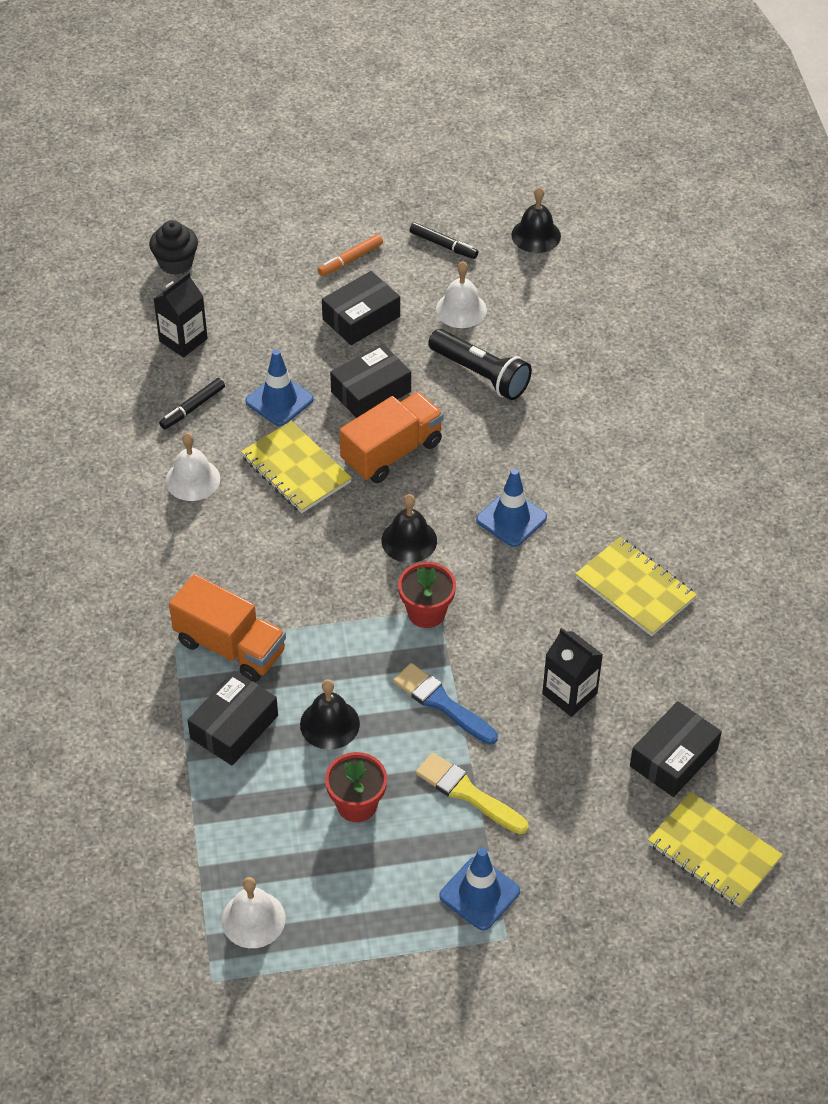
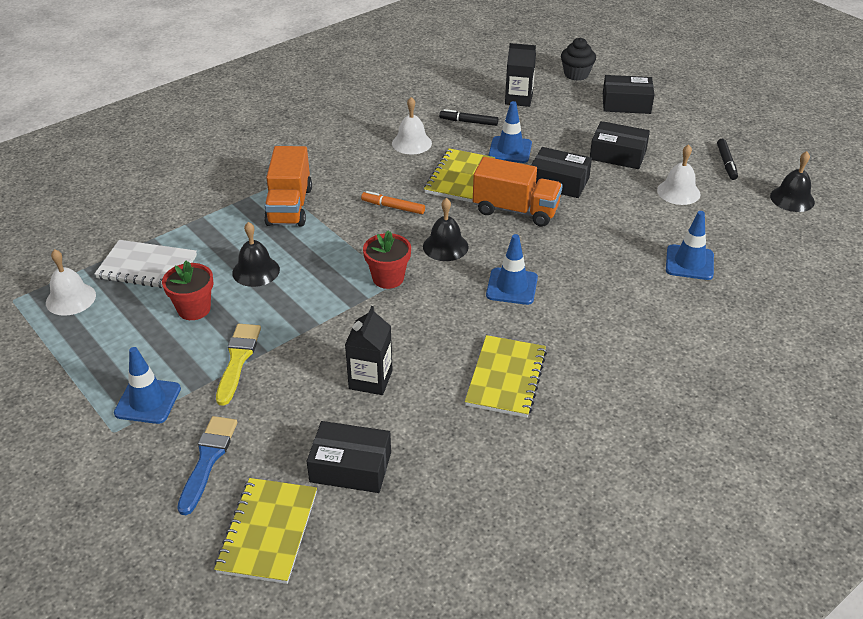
camera: 60 degrees right, 10 degrees down
(234, 727) = (225, 232): black box -> black box (626, 103)
(246, 825) = (147, 267): none -> white notebook
(350, 260) = (662, 132): orange marker -> orange marker (393, 207)
(441, 703) = (312, 316): blue brush -> blue brush (208, 459)
(480, 374) = (630, 222): black flashlight -> none
(572, 367) = (689, 262): none -> blue traffic cone

